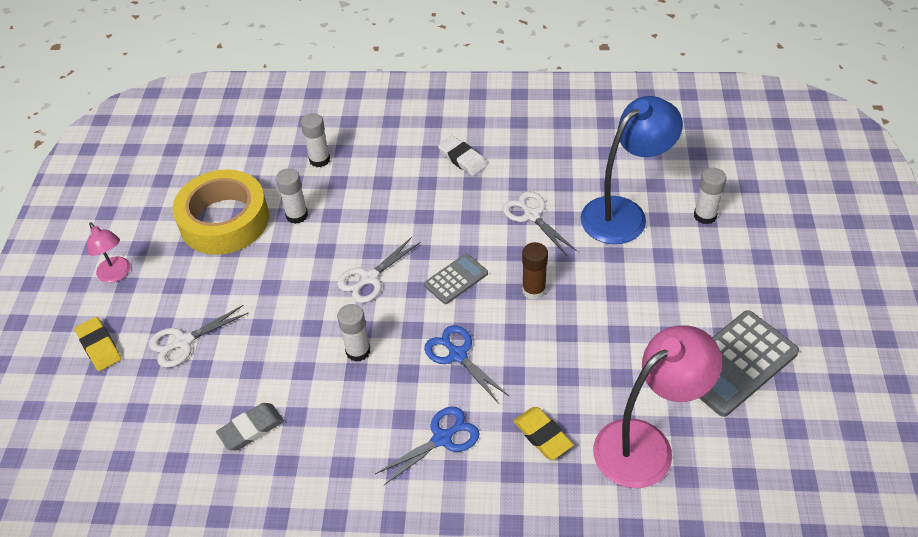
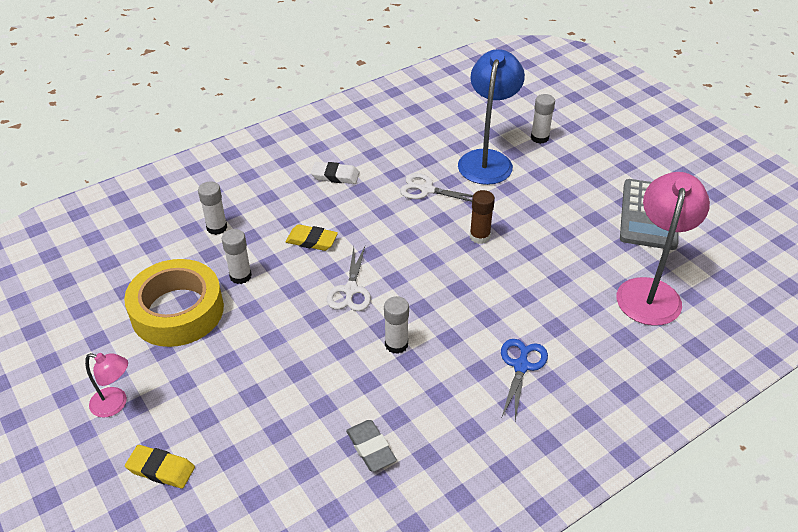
camera: 40 degrees left, 5 degrees down
(183, 342) = (240, 420): white scissors -> none
(251, 429) = (371, 448): grey eraser -> grey eraser turned 45 degrees counterclockwise
(456, 279) = (417, 257): grey calculator -> none
(457, 355) = (472, 306): blue scissors -> none
(542, 435) = (584, 324): yellow eraser -> yellow eraser (311, 240)

